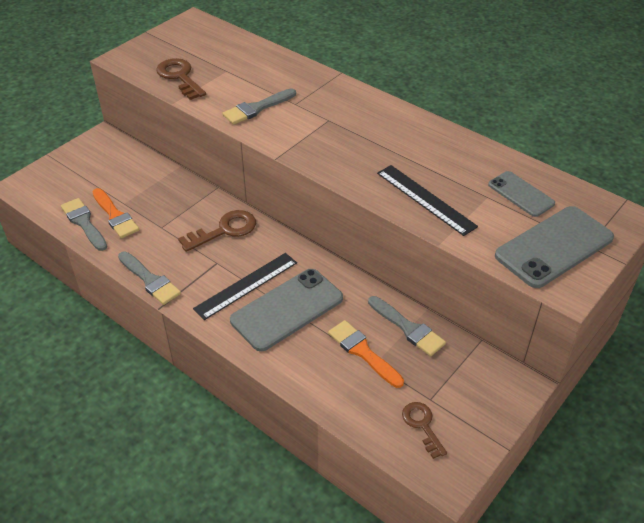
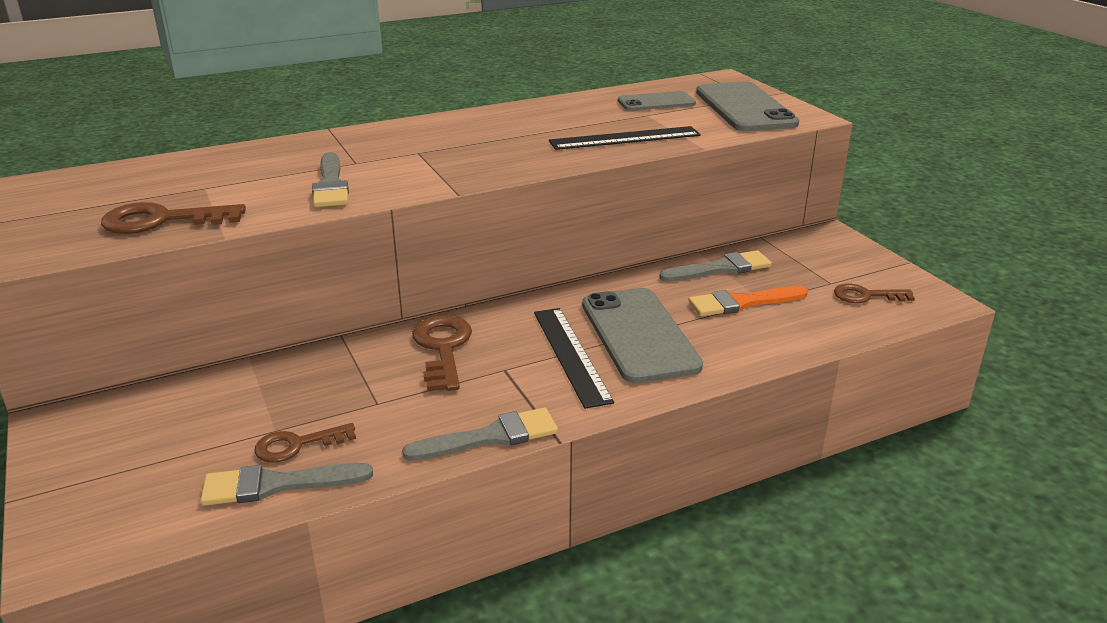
camera: 65 degrees left, 15 degrees down
(115, 215) = (297, 445): orange brush -> brown key

